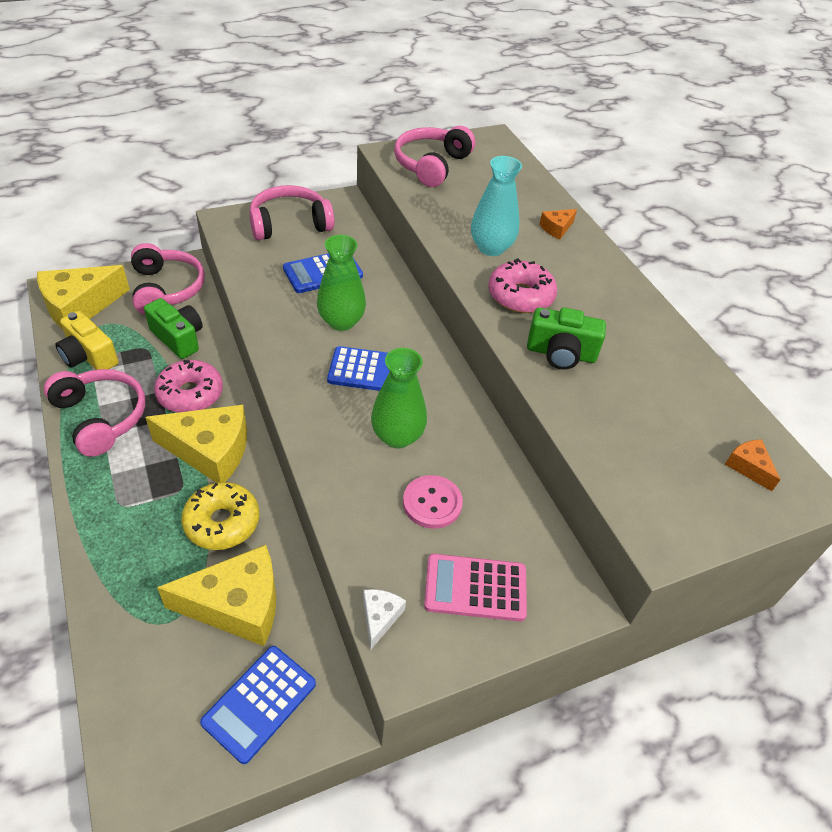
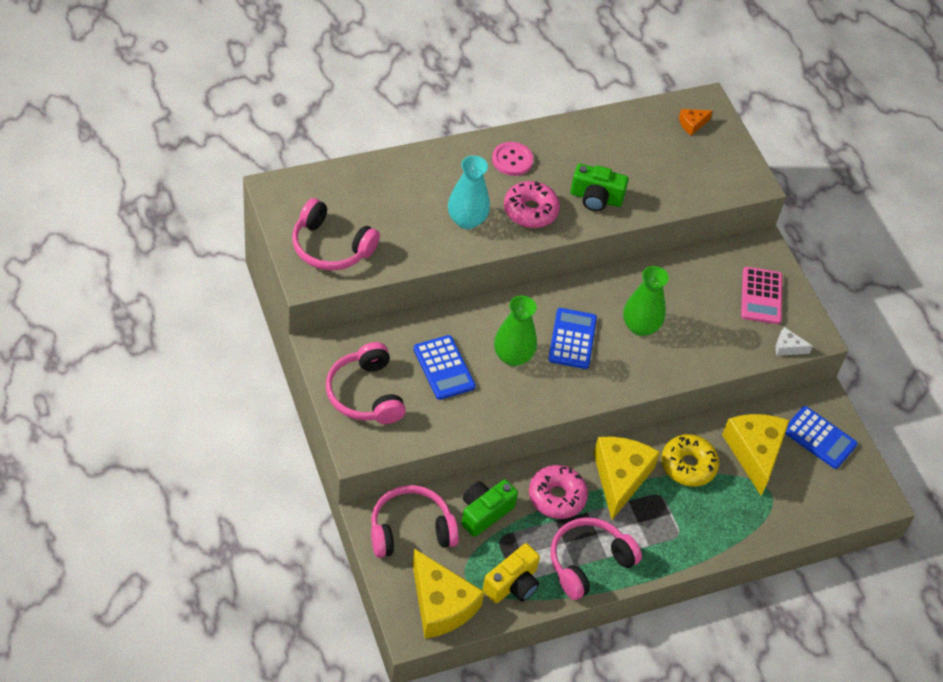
camera: 90 degrees left, 5 degrees up
(432, 503) = (698, 311): pink button -> pink button (512, 160)
(556, 228) = (435, 169): orange cheese -> none
(561, 353) = (596, 198): green camera -> green camera turned 90 degrees clockwise

